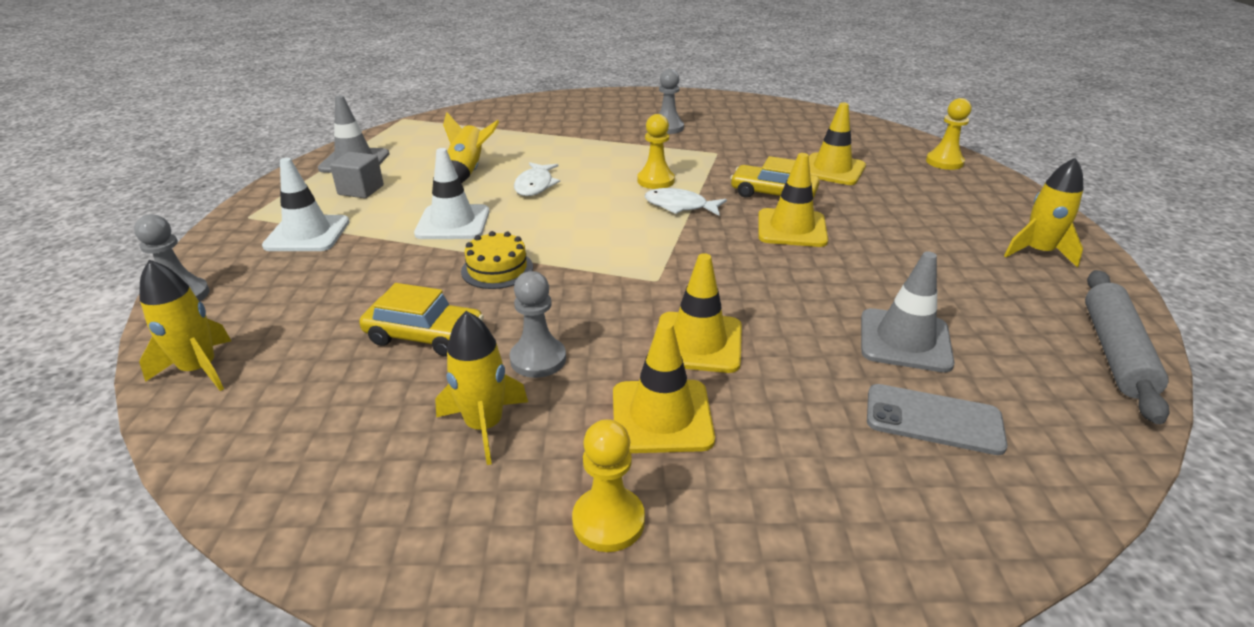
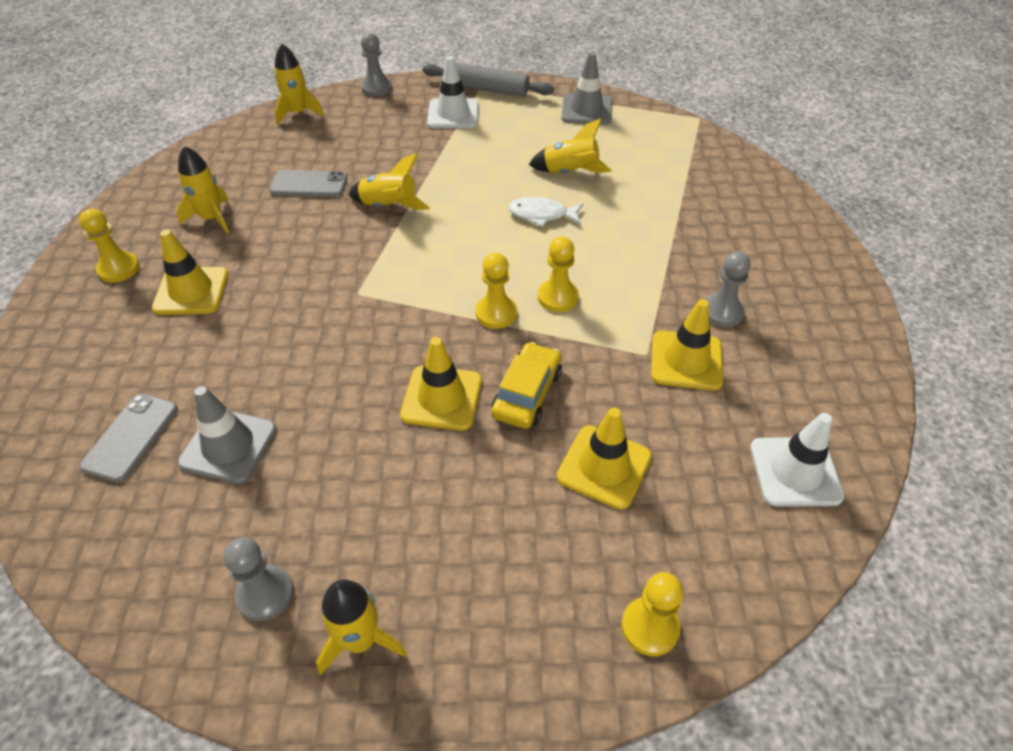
camera: 90 degrees right, 15 degrees up
(361, 190) = (528, 123): grey cube -> none
(425, 336) = (309, 184): yellow car -> grey phone
(453, 223) = (467, 176): white traffic cone -> white traffic cone (795, 472)
(497, 269) = (389, 206): yellow cake -> yellow rocket
(538, 359) = (268, 234): grey pawn -> grey pawn (265, 594)
(680, 206) = (496, 313): white fish -> yellow pawn
(698, 342) = (264, 313): yellow traffic cone -> yellow traffic cone (686, 360)
(1115, 352) = (159, 622): grey rolling pin -> grey rolling pin (487, 89)

